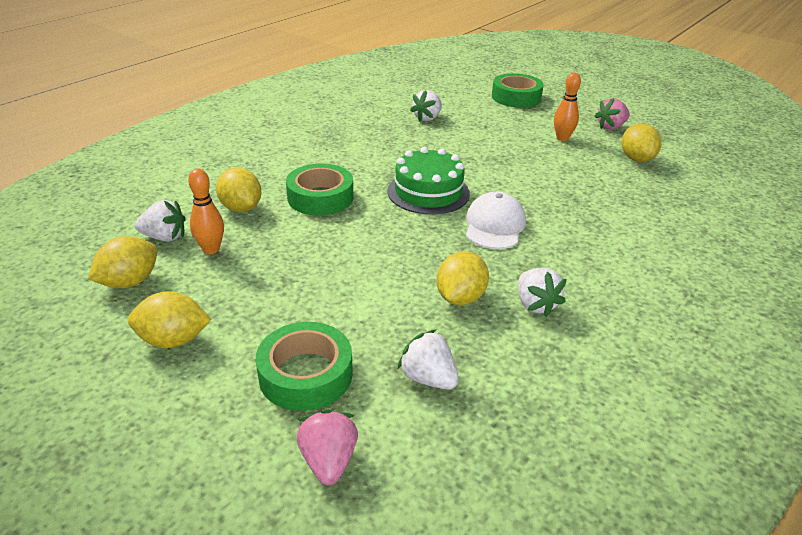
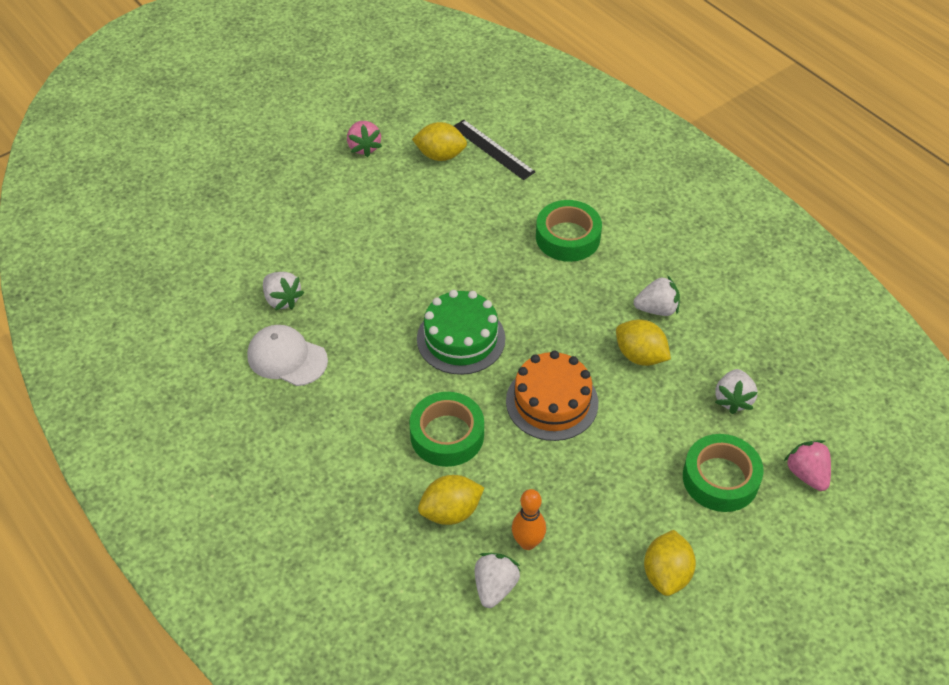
camera: 75 degrees left, 15 degrees up
(129, 282) = (572, 616): yellow lemon -> none
(328, 461) = (806, 474): pink strawberry -> pink strawberry turned 60 degrees clockwise
(375, 247) = (552, 402): none -> orange cake
(428, 378) = (733, 399): white strawberry -> white strawberry turned 45 degrees counterclockwise
(494, 225) = (536, 302): white cap -> white cap (287, 358)
(516, 97) = (255, 201): green tape -> green tape (567, 237)
(562, 138) = (377, 195): orange bowling pin -> none
(672, 183) = (492, 149): none -> black ruler

